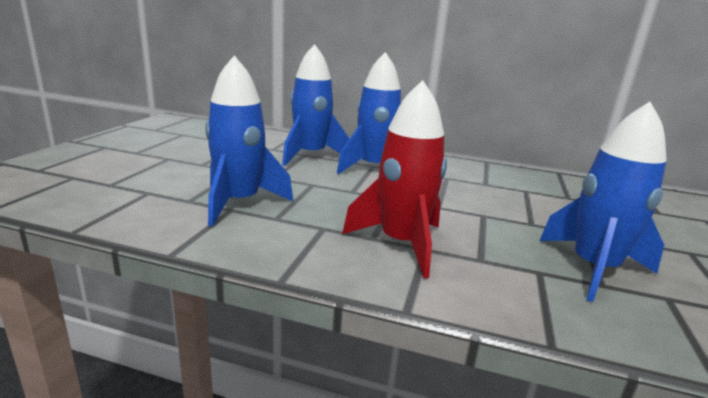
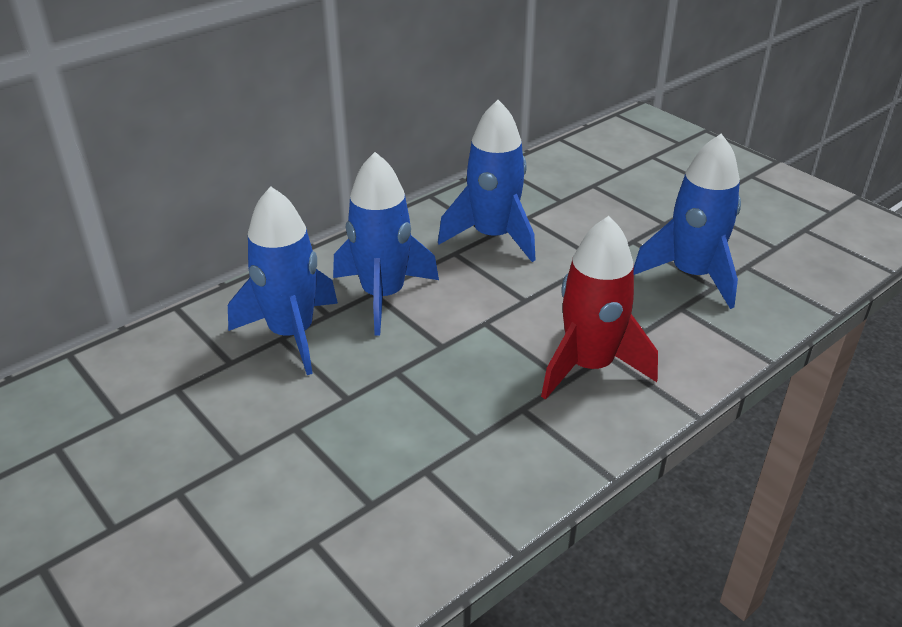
camera: 55 degrees left, 15 degrees up
(239, 203) = (411, 457): blue rocket -> blue rocket (493, 237)

